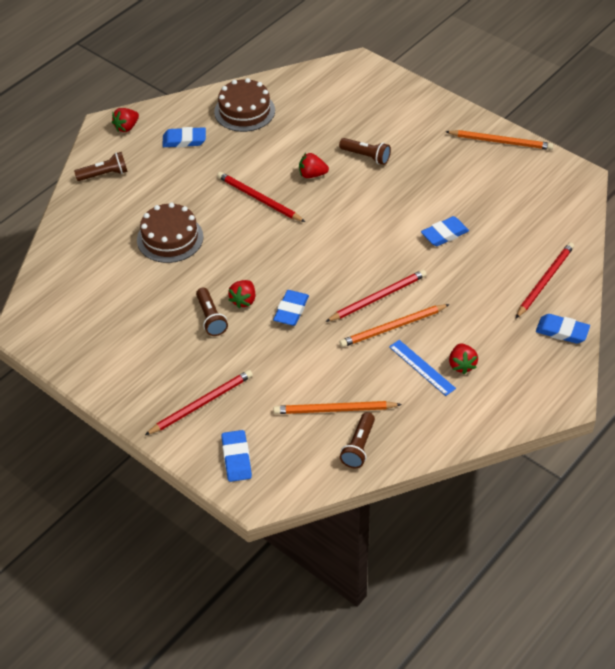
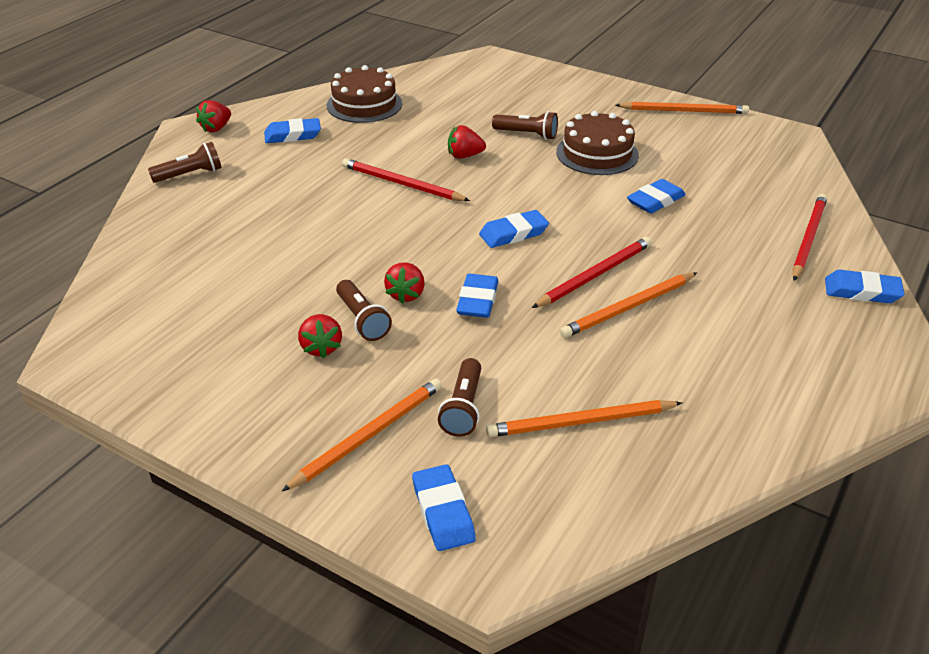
camera: 10 degrees left, 10 degrees down
(170, 238) = (288, 233): brown cake -> brown cake (597, 153)
(201, 404) = (369, 435): red pencil -> orange pencil
(330, 255) = (513, 233): none -> blue eraser
(358, 447) = (637, 472): brown flashlight -> brown flashlight (463, 408)
(422, 367) = (690, 352): blue ruler -> none
(462, 365) = (745, 344): red strawberry -> red strawberry (321, 347)

